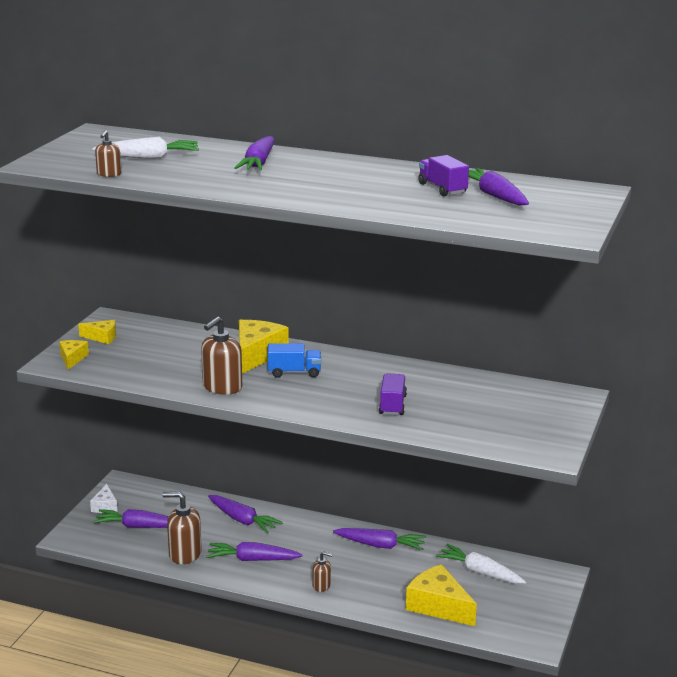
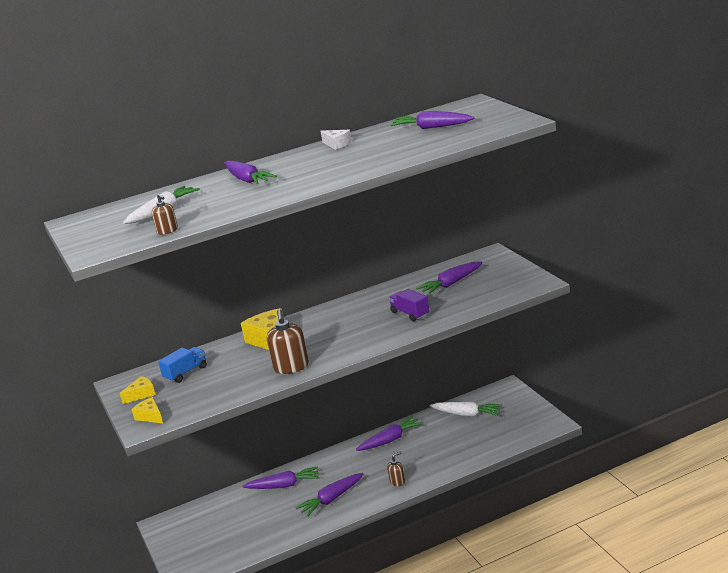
camera: 40 degrees left, 0 degrees up
(105, 506) = (175, 543): white cheese -> white cheese (337, 144)
(138, 526) = (223, 536): purple carrot -> purple carrot (451, 284)
(185, 554) = (284, 527): brown soap dispenser -> none
(294, 372) = (316, 334): blue truck -> blue truck (186, 373)
(438, 606) = (476, 444): yellow cheese -> none
(442, 189) = (395, 138): purple truck -> none
(480, 572) = (467, 414): white carrot -> white carrot turned 150 degrees counterclockwise

